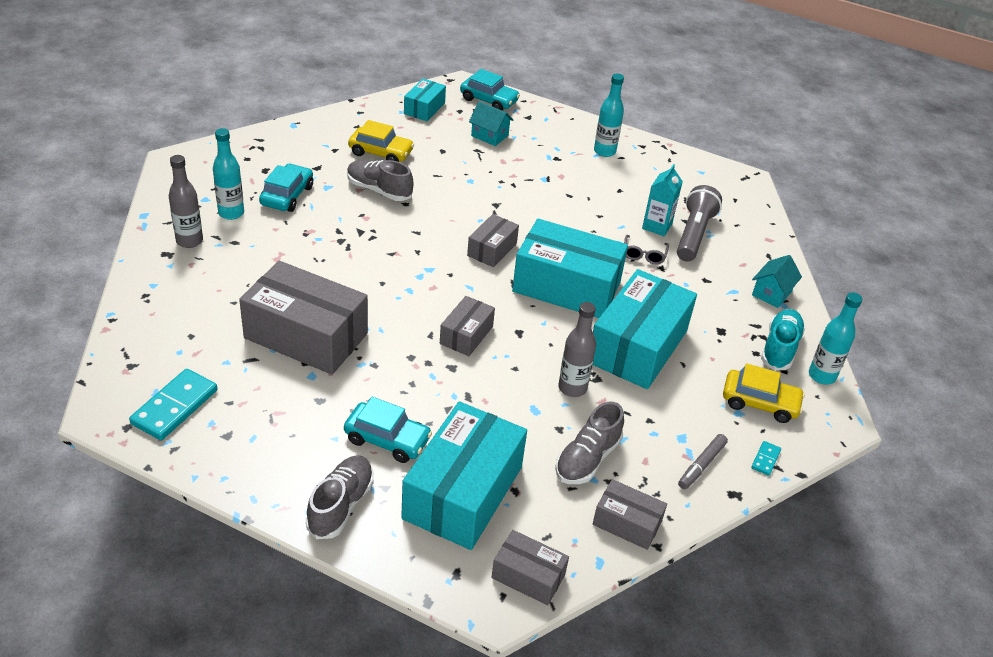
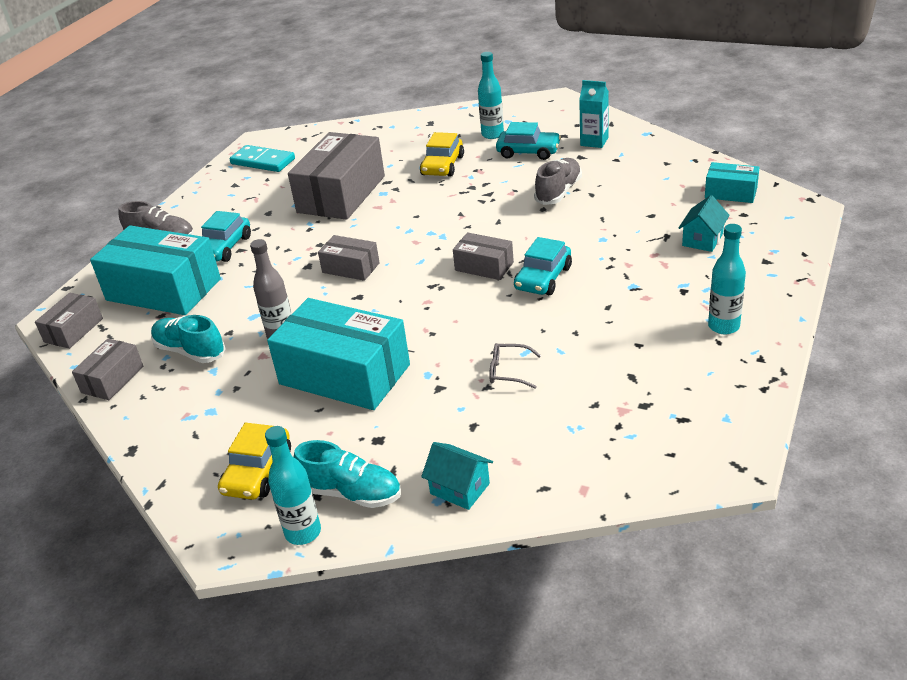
camera: 95 degrees right, 5 degrees down
(189, 241) = (449, 127): grey bottle -> none
(381, 153) = (625, 182): yellow car -> yellow car (442, 166)
(489, 100) = (783, 230): turquoise car -> turquoise car (543, 278)
(566, 286) = (434, 319): turquoise box -> none
(587, 459) = (190, 351): grey shoe -> turquoise shoe
(657, 226) = (572, 380): turquoise carton -> turquoise carton (594, 141)
(694, 234) = (566, 413): grey flashlight -> none
(701, 465) = (172, 426): grey marker -> none
(765, 459) = (173, 474): turquoise domino -> none

